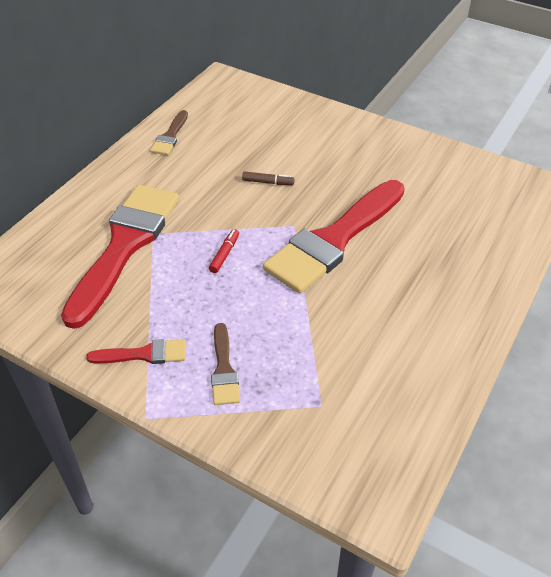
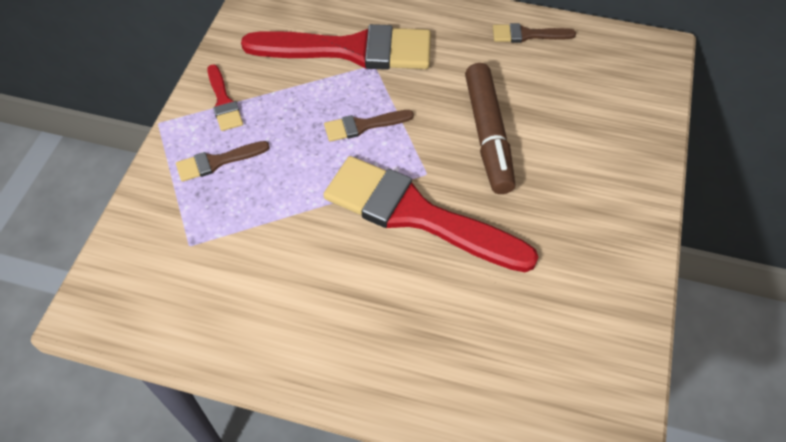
camera: 75 degrees right, 10 degrees up
(224, 254) = (363, 126): red marker -> brown brush
(268, 182) = (488, 135): brown marker -> brown marker, size x2.49

